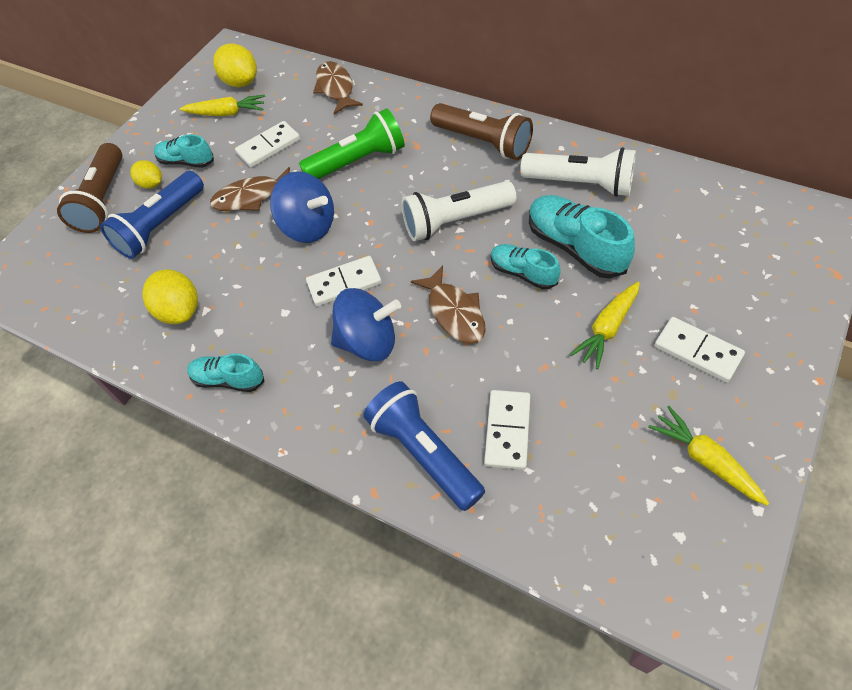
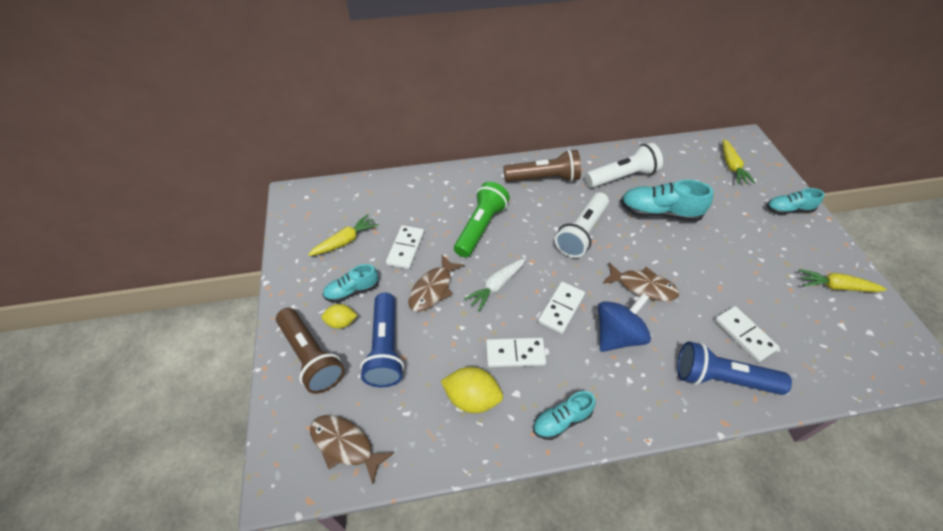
camera: 45 degrees left, 5 degrees down
(241, 82) = (331, 214): yellow lemon -> none
(308, 226) = (496, 286): blue spinning top -> white carrot
(336, 88) = (410, 188): brown fish -> brown fish (345, 445)
(523, 273) = (651, 242): turquoise shoe -> turquoise shoe (788, 210)
(607, 328) = (723, 248): yellow carrot -> yellow carrot (731, 166)
(697, 351) = (772, 234): white domino -> white domino (515, 353)

